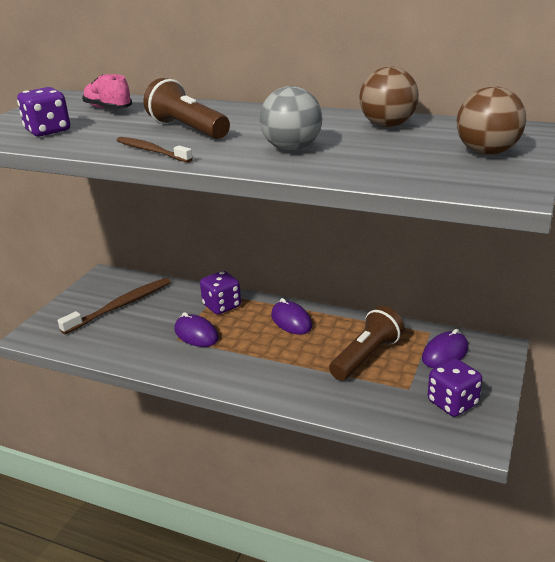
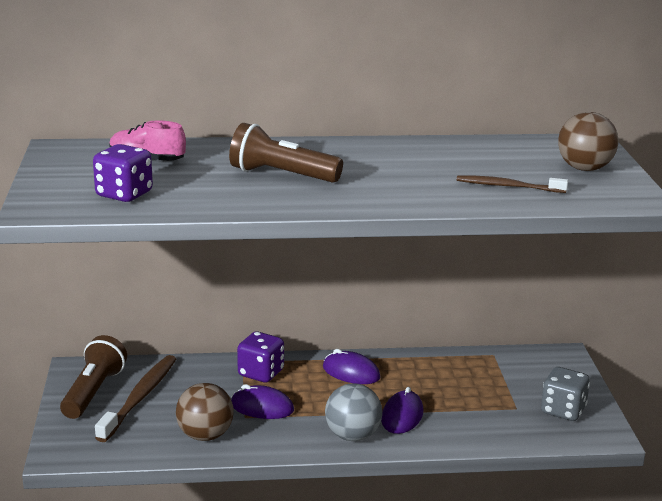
camera: 30 degrees left, 5 degrees down
(151, 151) = (283, 203): brown toothbrush -> brown toothbrush (508, 186)
(292, 149) = (417, 184): grey ball -> grey ball (352, 436)
(366, 356) = (455, 389): brown flashlight -> brown flashlight (93, 392)
(387, 125) = (470, 151): brown ball -> brown ball (205, 435)
(445, 353) = (522, 370): purple mouse -> purple mouse (402, 416)
(452, 403) = (563, 411): purple dice -> grey dice

